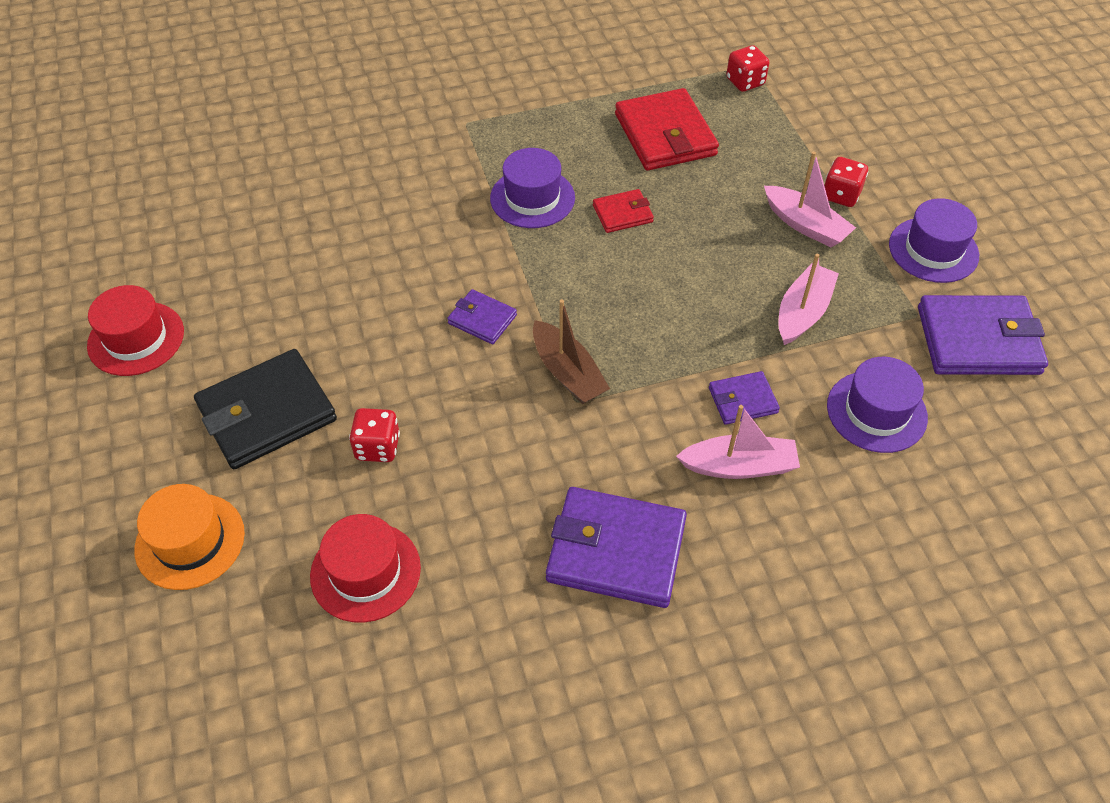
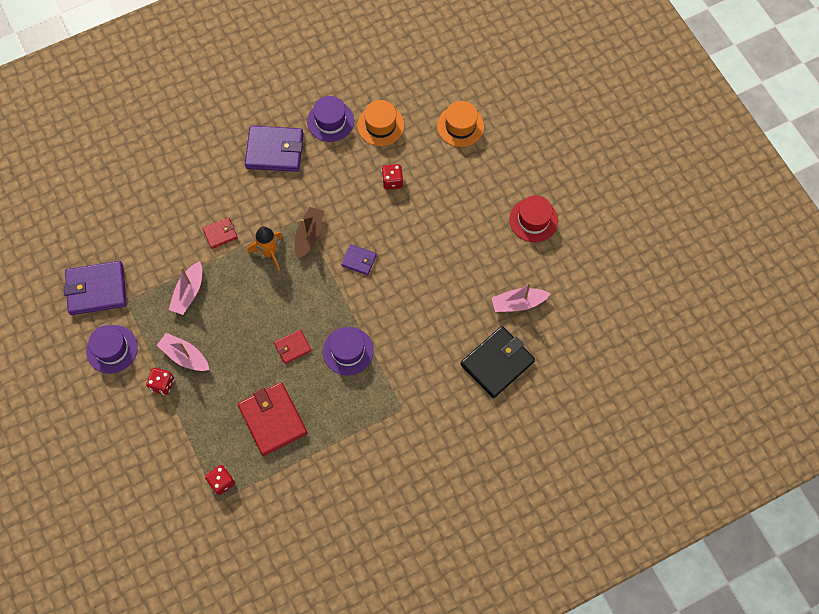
camera: 170 degrees right, 15 degrees up
(267, 413) = (450, 190): black wallet -> black wallet (497, 363)
(365, 571) = (380, 125): red hat -> orange hat
(568, 373) = (309, 235): brown boat -> brown boat turned 60 degrees clockwise
(648, 355) = (269, 252): none -> orange rocket
(739, 466) = (221, 198): pink boat -> pink boat (518, 303)
(742, 400) = (220, 234): purple wallet -> red wallet
(876, 411) = (154, 238): purple hat -> purple hat (330, 121)

